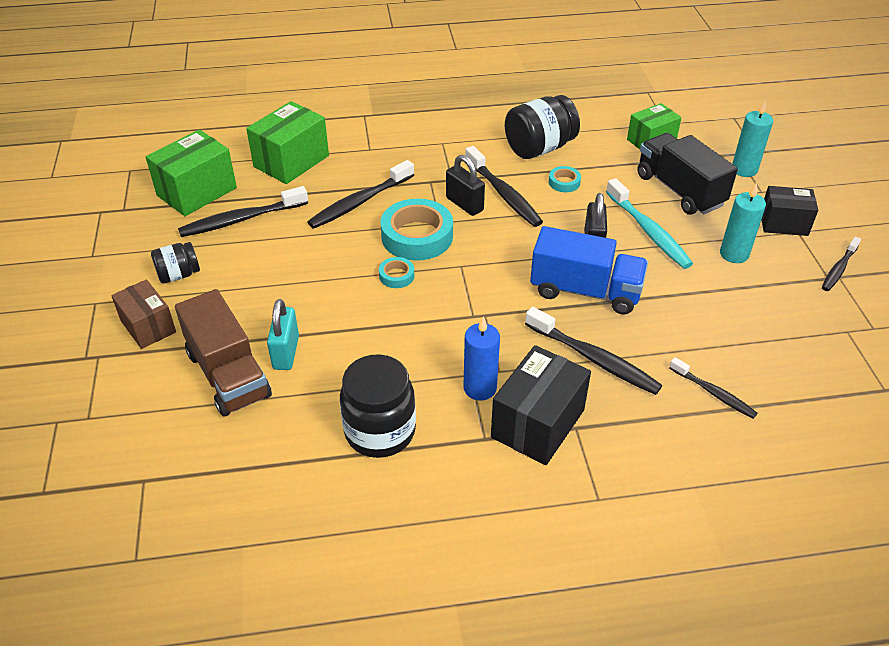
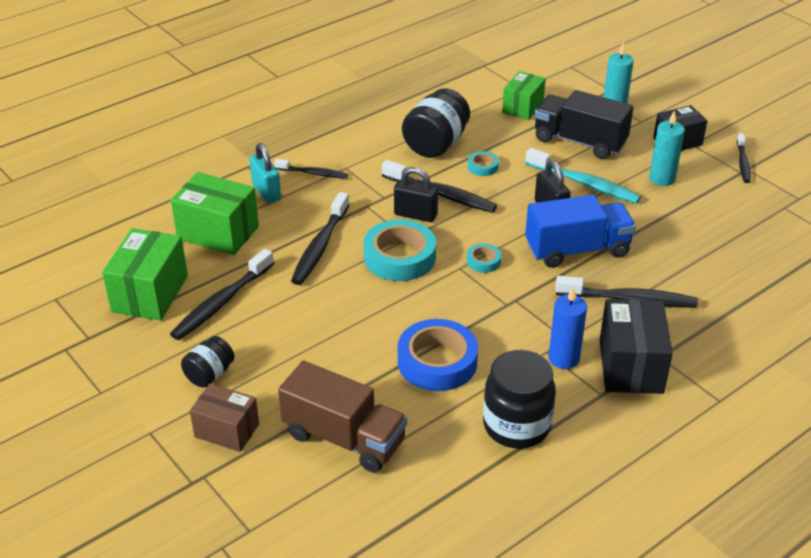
camera: 30 degrees left, 5 degrees down
(286, 352) = (378, 398): turquoise padlock -> turquoise padlock (266, 192)
(291, 161) = (218, 232): green box -> green box turned 75 degrees counterclockwise
(364, 342) = (437, 362): none -> blue tape
(396, 276) = (413, 297): turquoise tape -> turquoise tape (483, 261)
(713, 393) = (734, 290): black toothbrush -> black toothbrush (313, 173)

